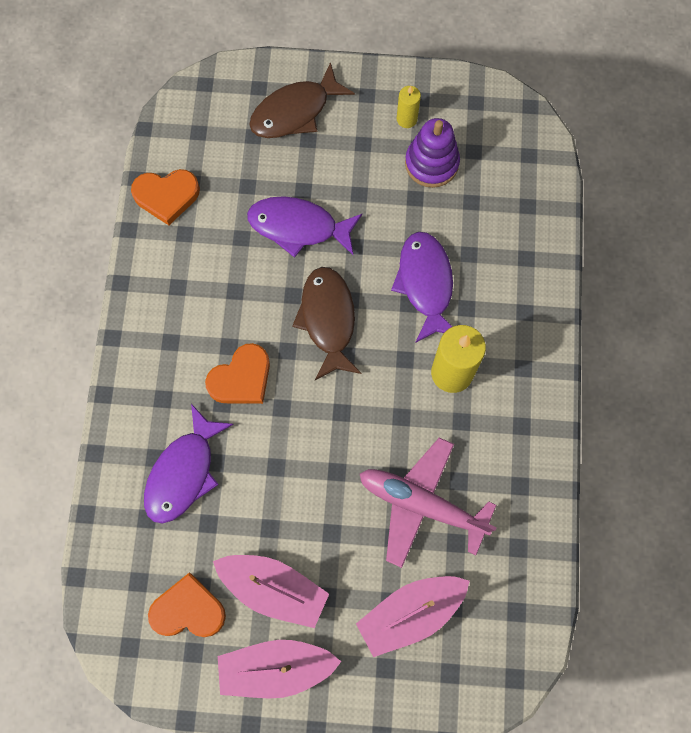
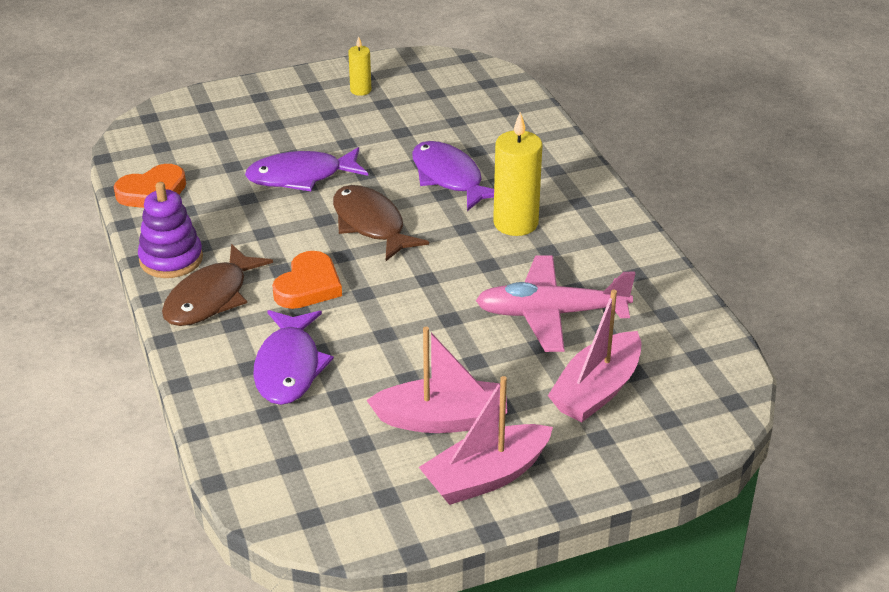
camera: 25 degrees left, 35 degrees down
(188, 610) = (359, 465): orange heart -> none
(295, 111) = (250, 111): brown fish -> brown fish (211, 298)
(431, 163) = (402, 109): purple stacking toy -> purple stacking toy (171, 259)

